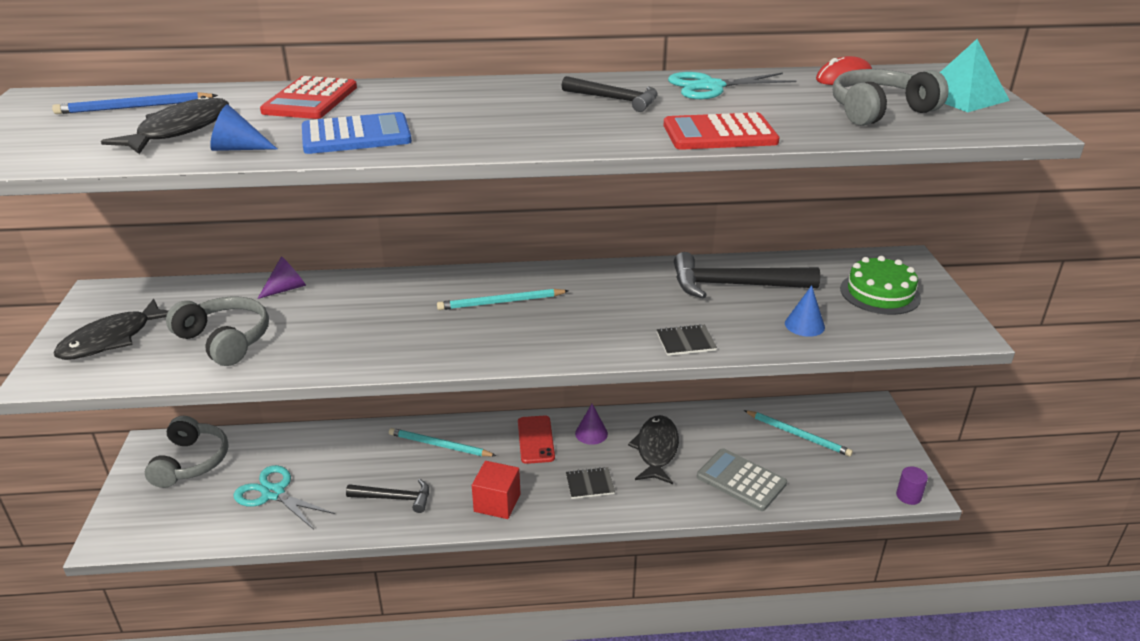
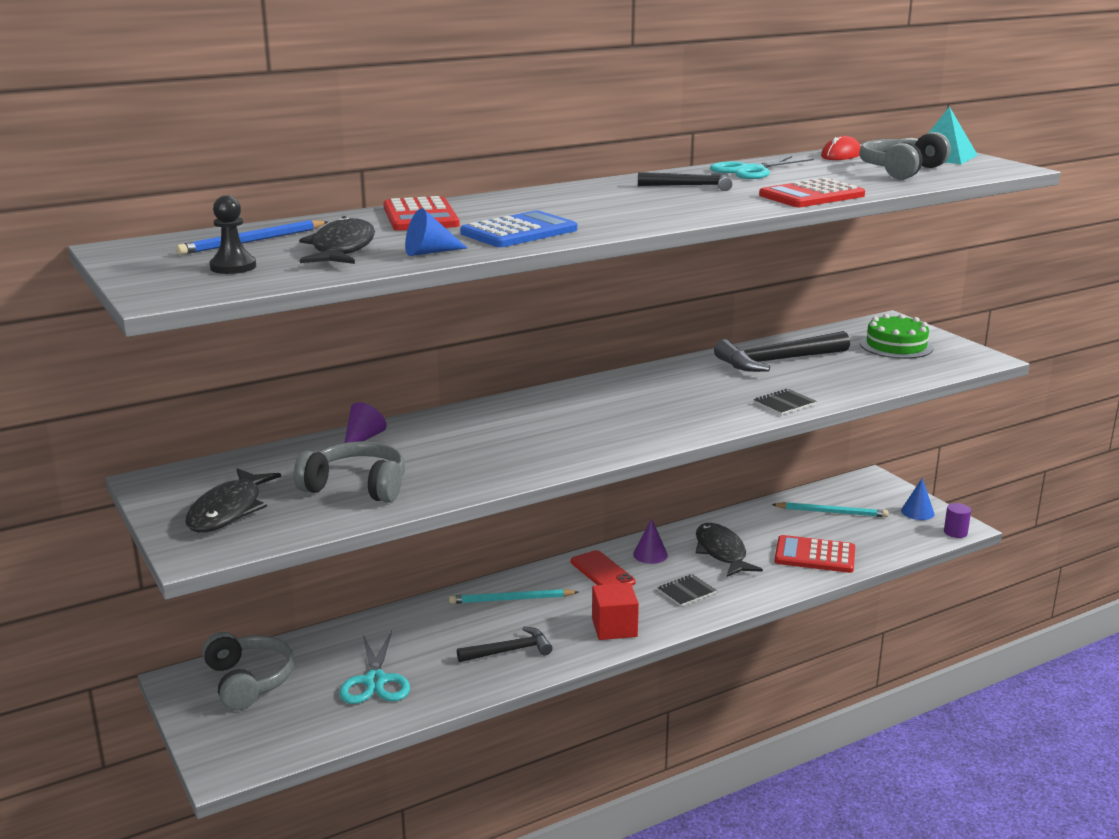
camera: 25 degrees left, 10 degrees down
(65, 136) = (233, 267): none -> black pawn
(273, 493) = (375, 681): turquoise scissors -> turquoise scissors turned 105 degrees counterclockwise
(500, 302) = (591, 409): turquoise pencil -> none
(741, 480) = (814, 555): grey calculator -> red calculator
(804, 325) = (863, 376): blue cone -> blue cone (917, 512)

